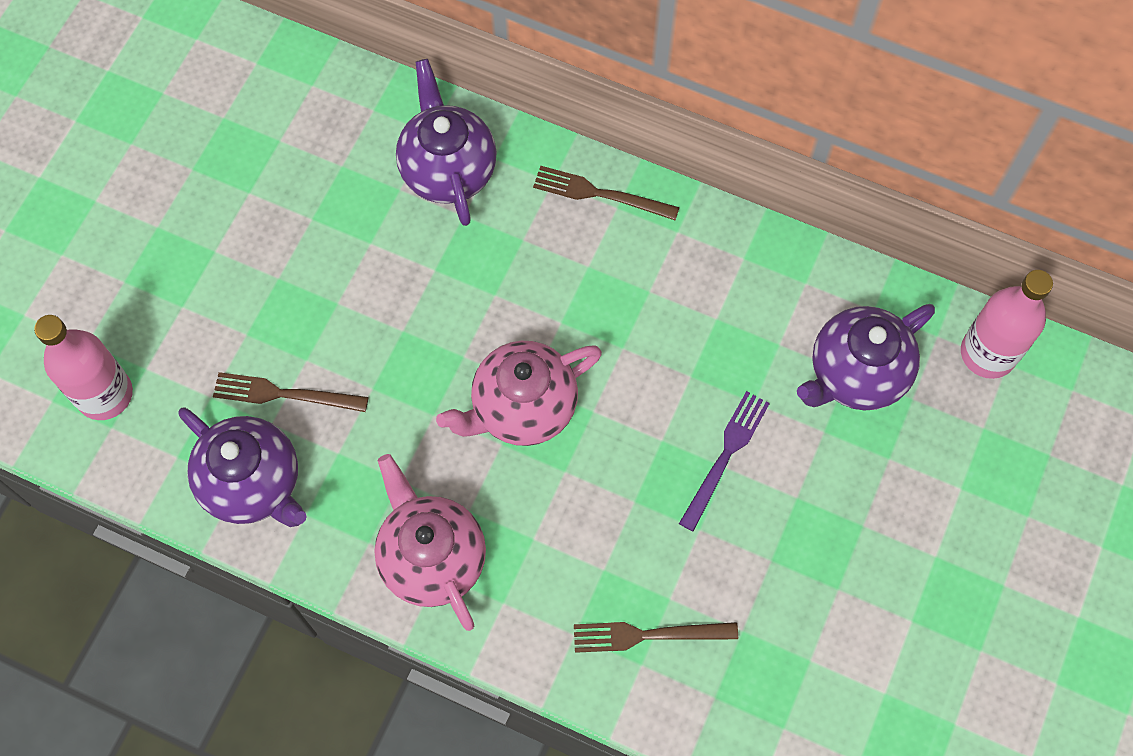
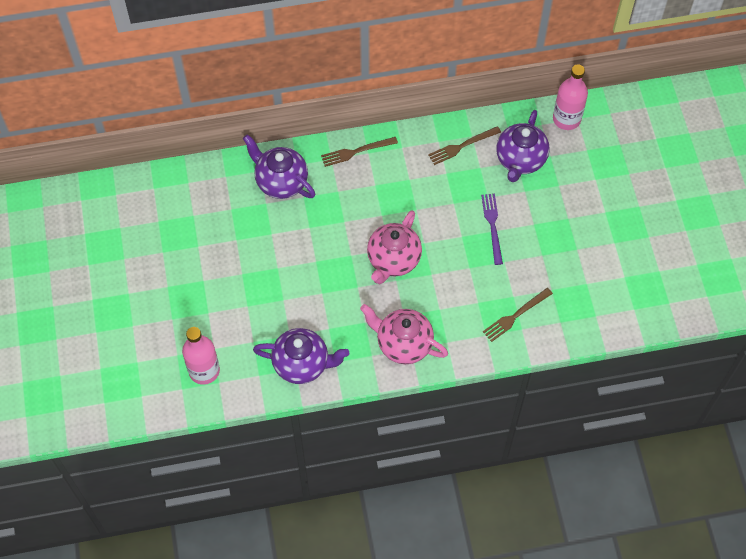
camera: 35 degrees left, 5 degrees down
(285, 394) = (285, 319): brown fork -> brown fork (462, 146)

